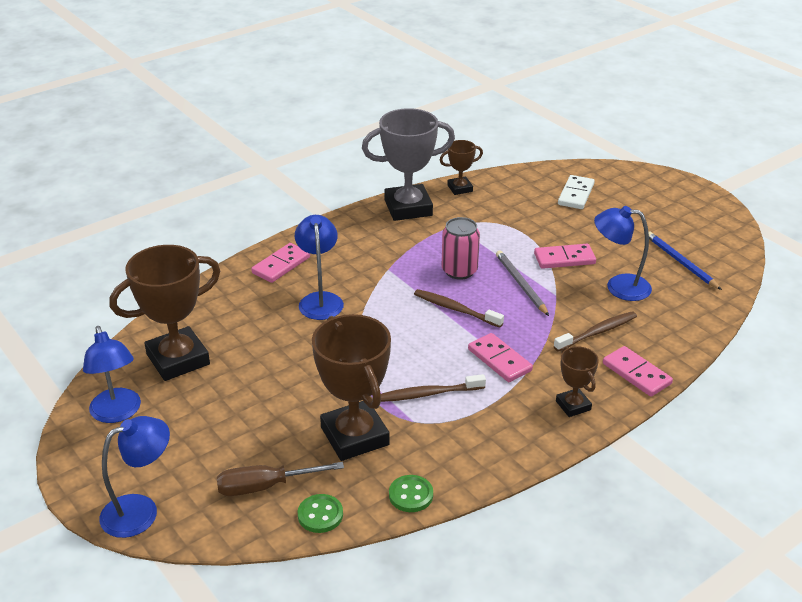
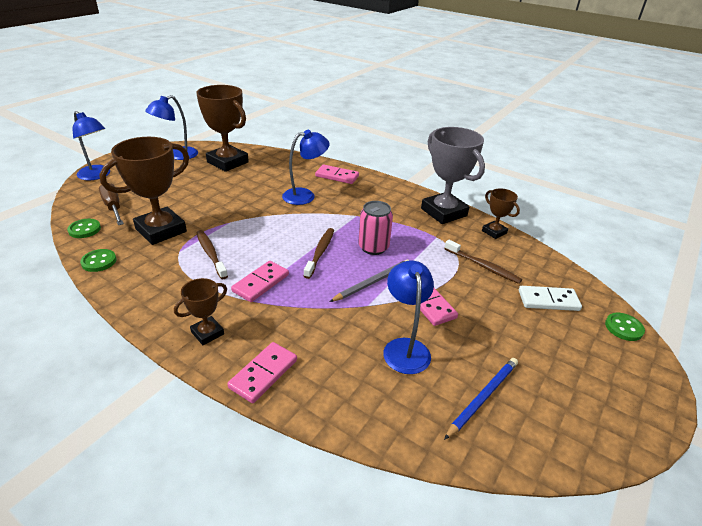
camera: 70 degrees right, 0 degrees up
(597, 332) = (321, 339): brown toothbrush -> brown toothbrush (483, 266)
(618, 172) = (623, 328): none -> green button

